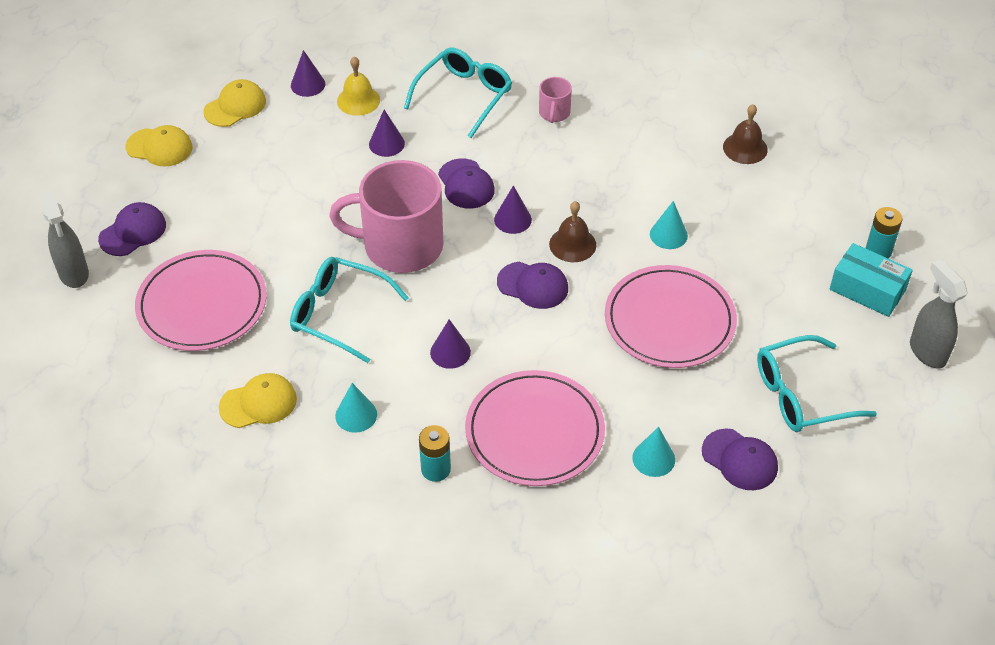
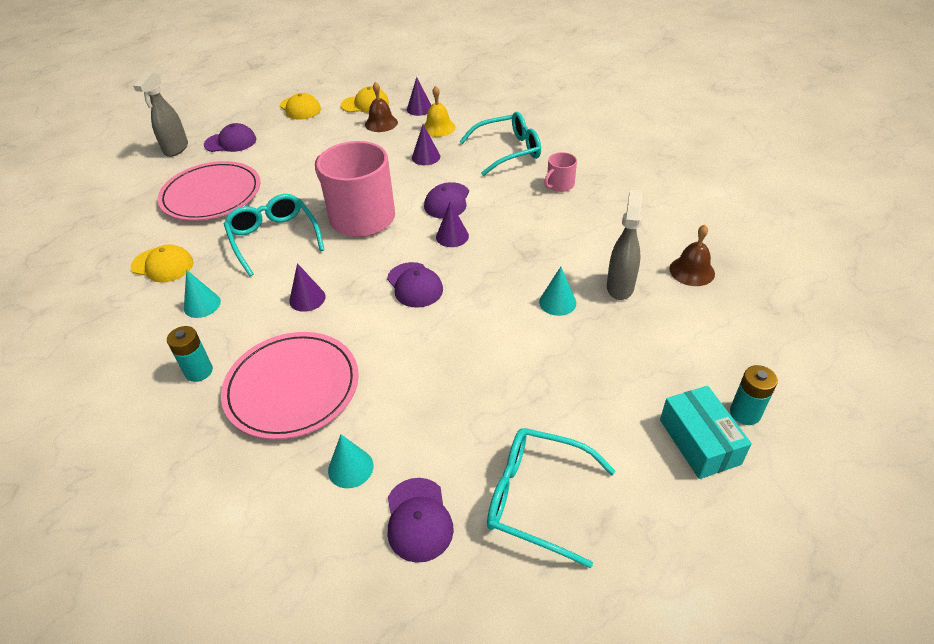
camera: 40 degrees right, 5 degrees down
(572, 244) = (475, 272): brown bell -> brown bell (381, 123)
(669, 320) = (488, 365): pink plate -> none
(927, 352) = (711, 539): grey spray bottle -> grey spray bottle (620, 287)

